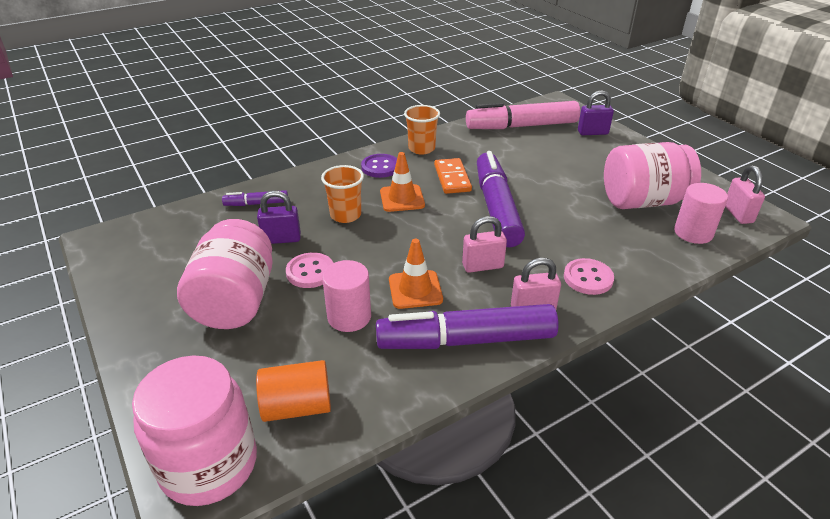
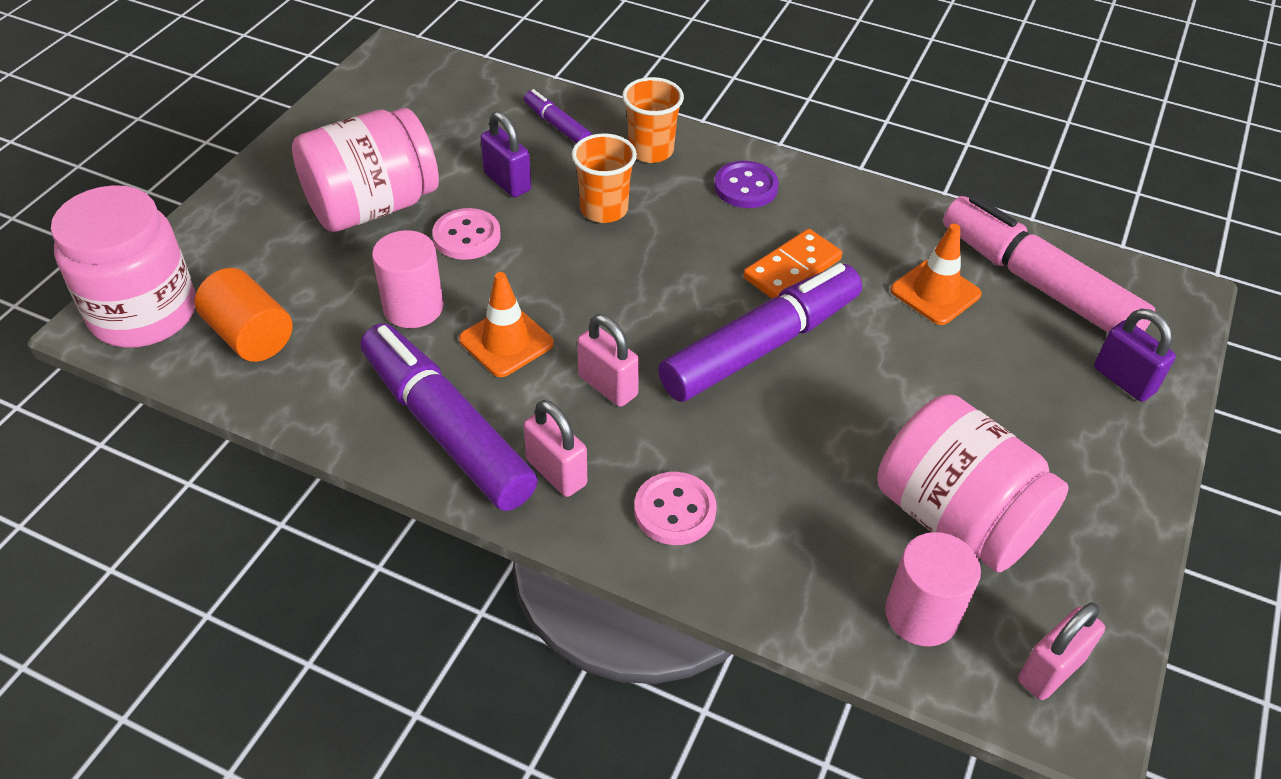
camera: 55 degrees right, 10 degrees up
(402, 198) = (690, 242): orange traffic cone -> orange traffic cone (935, 292)
(421, 149) = (839, 204): orange cup -> orange cup (651, 151)

